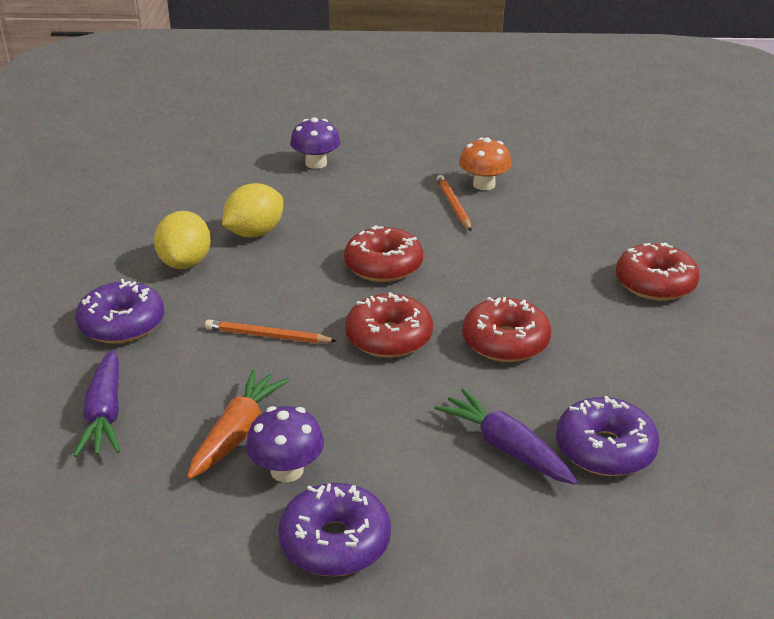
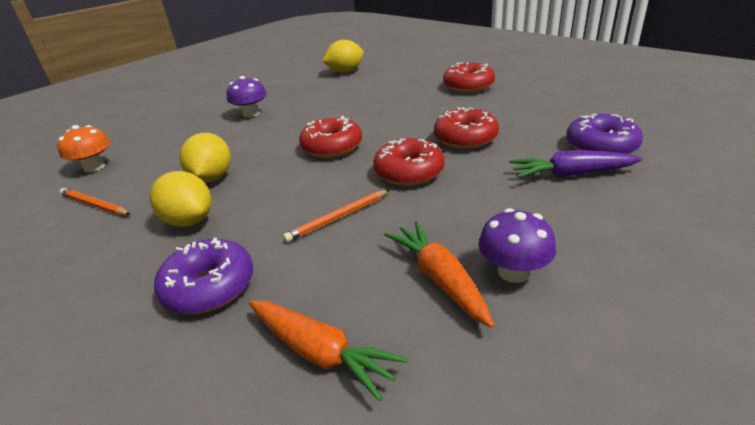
camera: 45 degrees left, 0 degrees up
(105, 414) = (320, 352): purple carrot -> orange carrot
(316, 163) = (185, 129): purple mushroom -> purple mushroom (251, 113)
(335, 542) = (625, 282): purple donut -> none
(453, 205) = (312, 107): orange pencil -> orange pencil (94, 205)
(484, 185) = (309, 93): orange mushroom -> orange mushroom (94, 167)
(574, 175) = (345, 71): none -> yellow lemon

